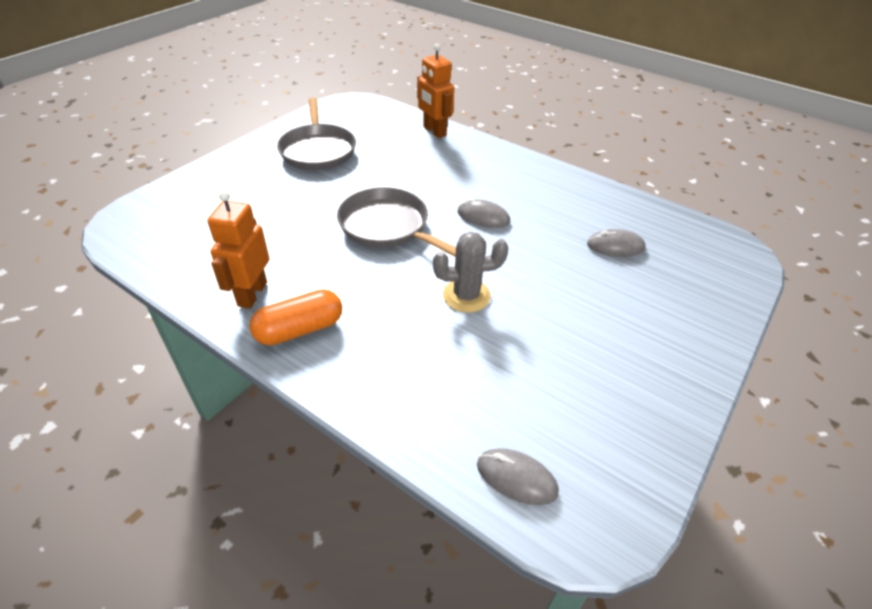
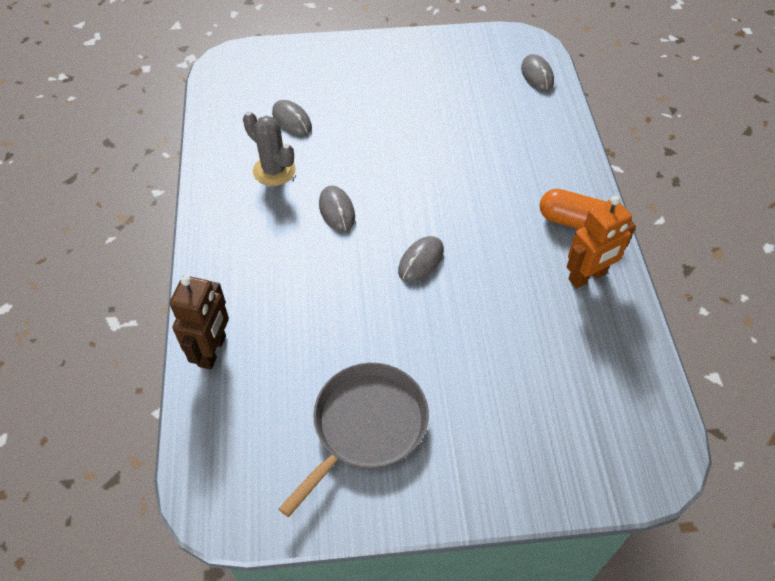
camera: 130 degrees left, 10 degrees up
(387, 226) = (421, 261): grey pan -> grey mouse
(434, 131) = (212, 351): orange robot -> brown robot
(466, 296) = (440, 164): grey cactus -> grey cactus (274, 170)

